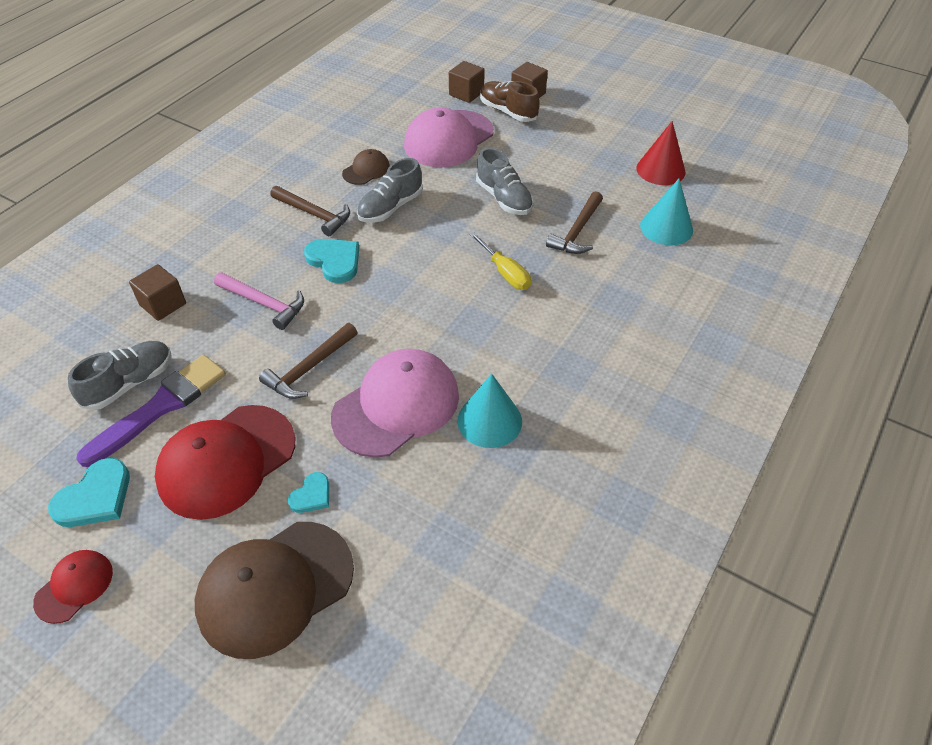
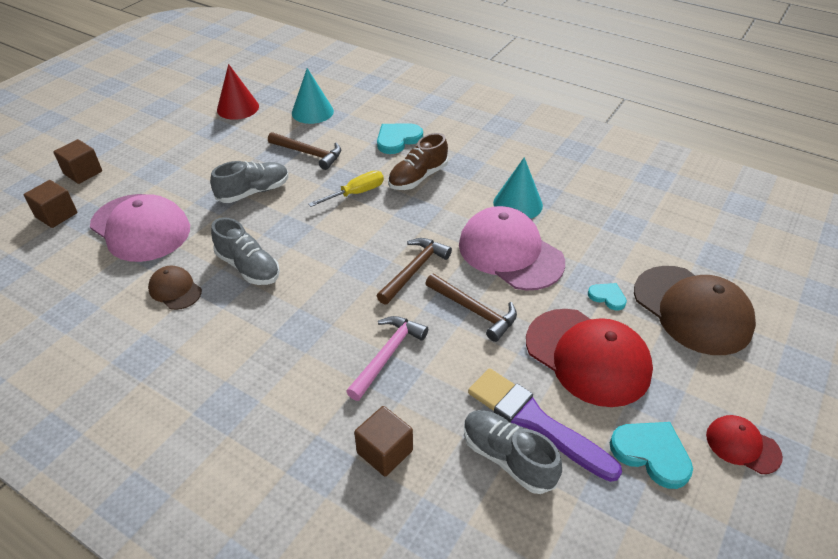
camera: 90 degrees left, 5 degrees down
(314, 214) = (245, 328): brown hammer -> brown hammer (414, 270)
(334, 261) = (327, 305): turquoise heart -> turquoise heart (397, 139)
(508, 112) = (108, 186): brown shoe -> brown shoe (418, 178)

